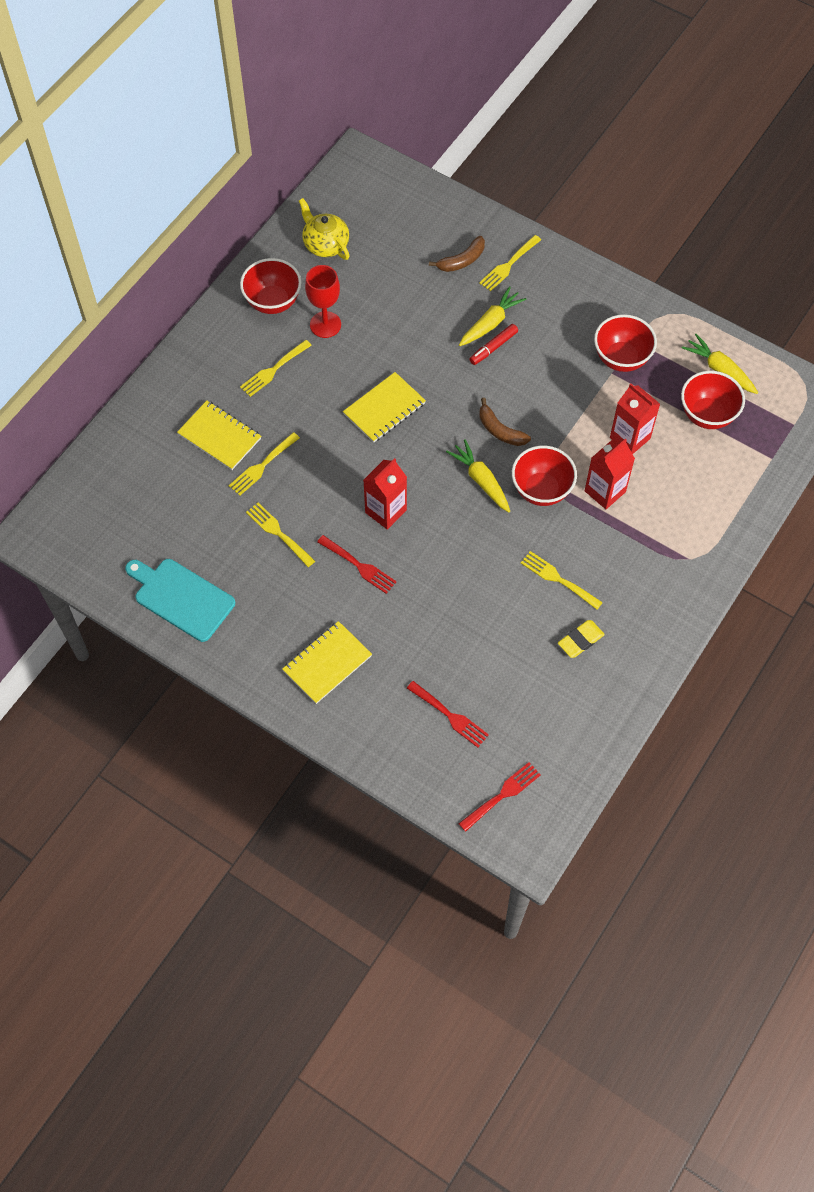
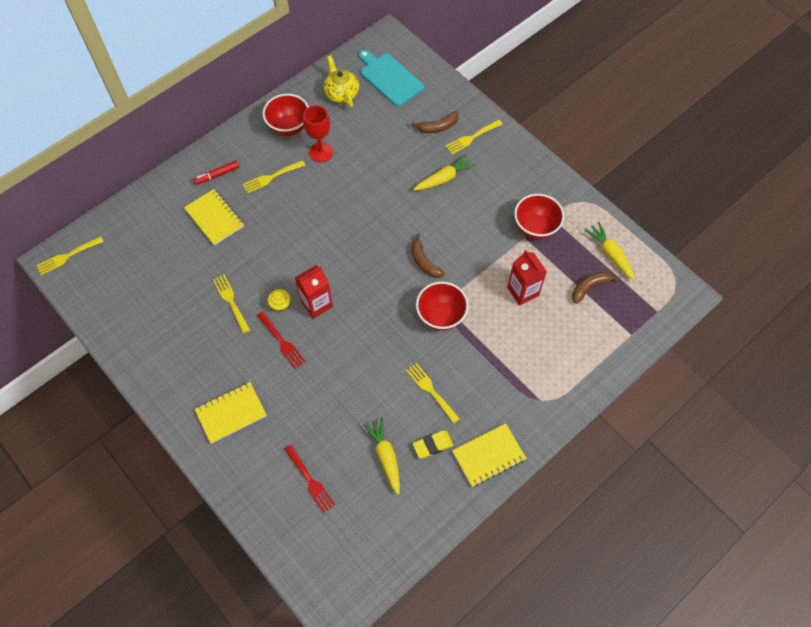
camera: 15 degrees right, 0 degrees up
(181, 598) = (142, 334): turquoise cutting board -> turquoise cutting board (390, 78)
(262, 465) = (237, 247): yellow fork -> yellow fork (68, 256)
(341, 523) = (280, 305): none -> yellow cupcake
(384, 409) = (342, 225): yellow notebook -> yellow notebook (488, 456)
(480, 480) = (397, 297): yellow carrot -> yellow carrot (385, 456)
(493, 347) = (440, 197): red marker -> red marker (217, 175)
(502, 795) = (329, 558): red fork -> none
(605, 491) = (490, 329): red carton -> none
(707, 415) = (589, 287): red bowl -> brown banana

